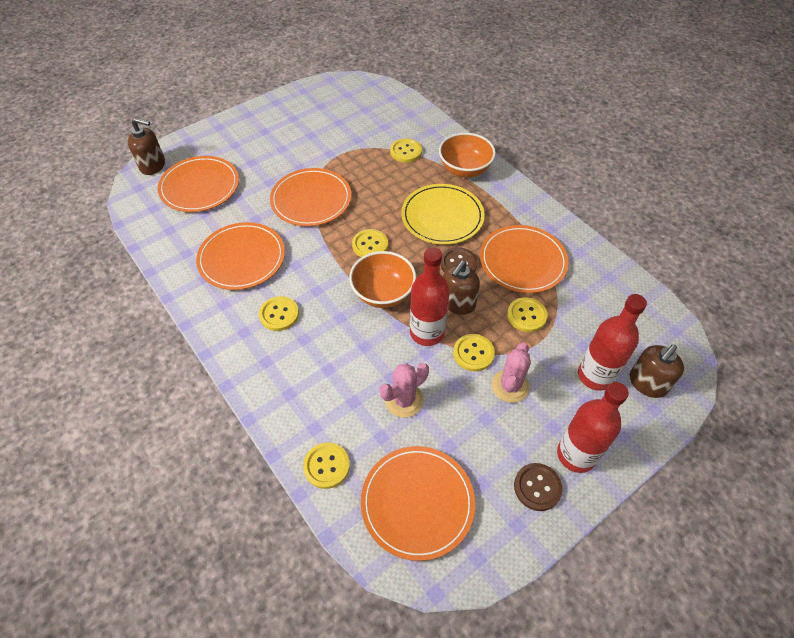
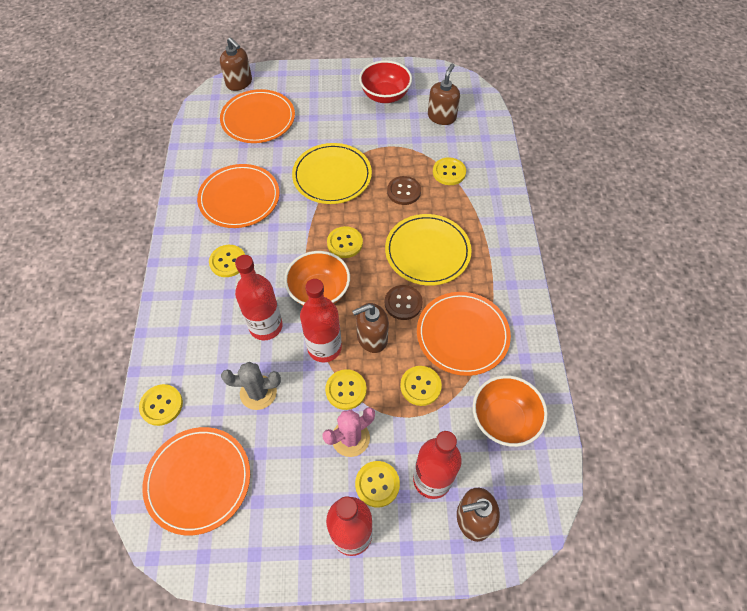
camera: 35 degrees right, 5 degrees up
(300, 118) = (385, 96): none -> red bowl
(311, 200) = (332, 176): orange plate -> yellow plate
(362, 345) = (266, 326): none -> red bottle
(363, 114) = (442, 117): none -> brown soap dispenser
(404, 400) = (258, 392): pink cactus -> grey cactus
(464, 169) = (487, 217): orange bowl -> orange bowl (504, 419)
(537, 487) = (296, 537): brown button -> brown button (404, 191)
(560, 405) = (377, 484): none -> yellow button

